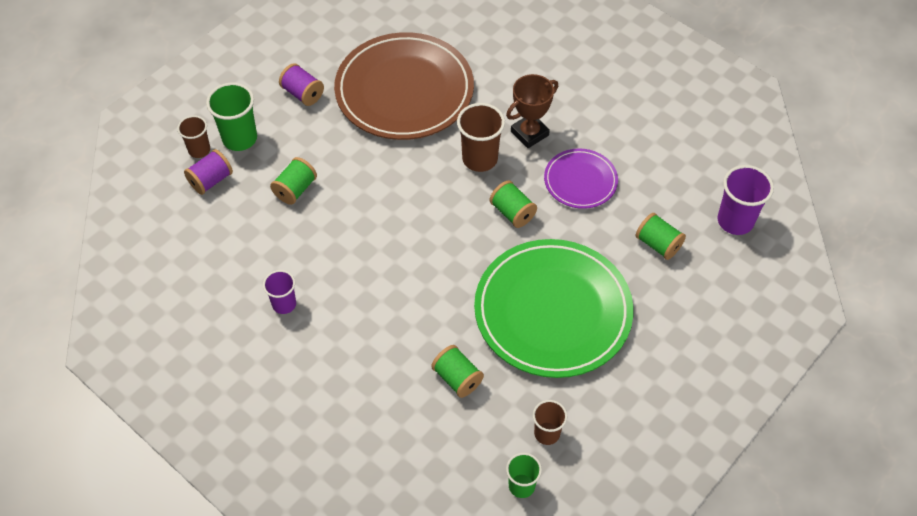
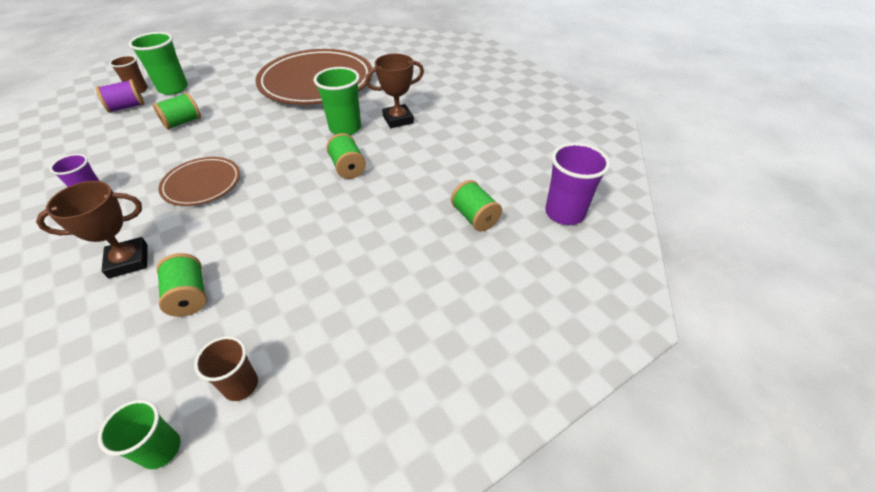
camera: 15 degrees right, 10 degrees down
(303, 94) = (241, 73): purple spool -> none
(379, 361) = (128, 261): none -> brown trophy
(381, 266) = (202, 184): none -> brown plate
(480, 159) = (345, 128): brown cup -> green cup
(552, 311) = (333, 254): green plate -> none
(580, 181) = (423, 156): purple plate -> none

